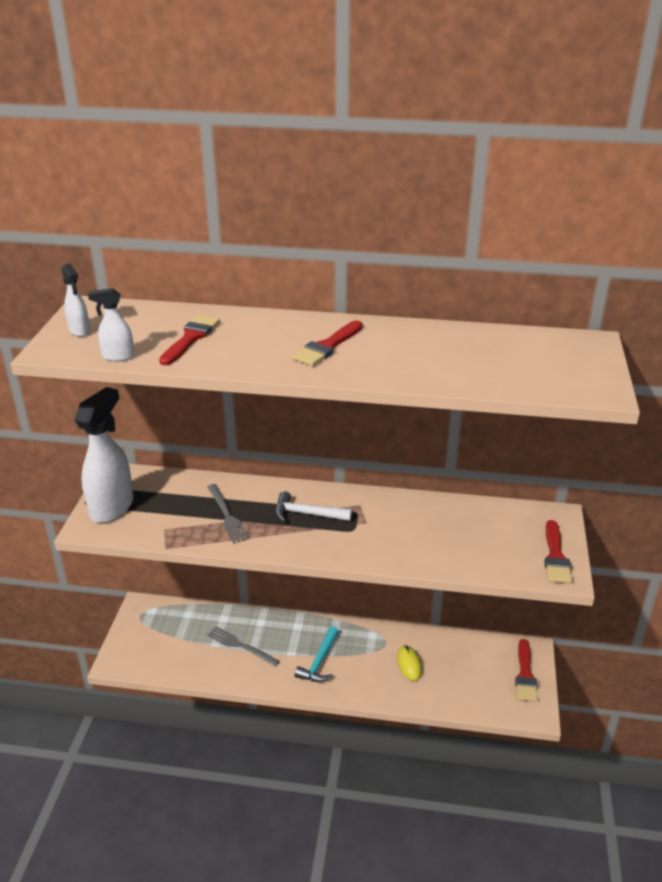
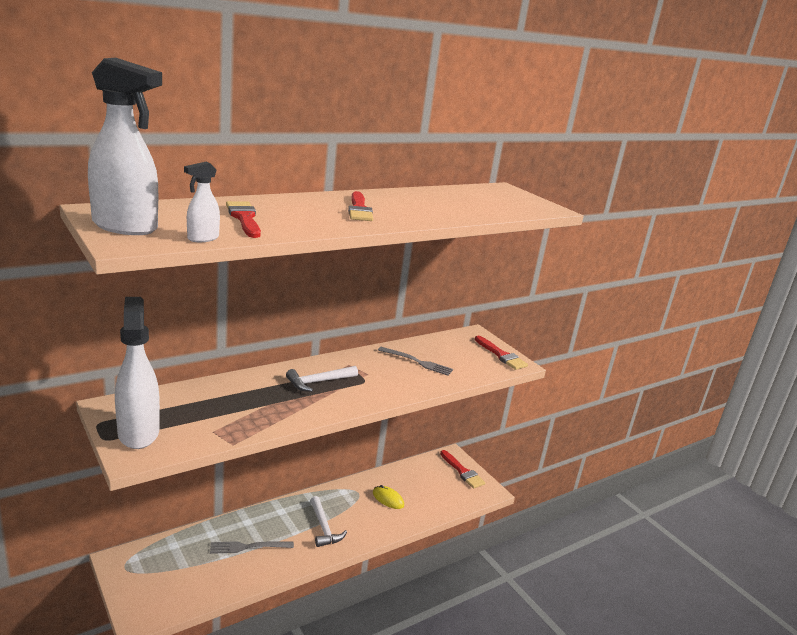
camera: 45 degrees left, 10 degrees down
(79, 331) = (126, 227): white spray bottle -> white spray bottle, size x2.08
(227, 516) = (257, 403): grey fork -> grey fork (418, 362)
(319, 662) = (324, 528): turquoise hammer -> white hammer

